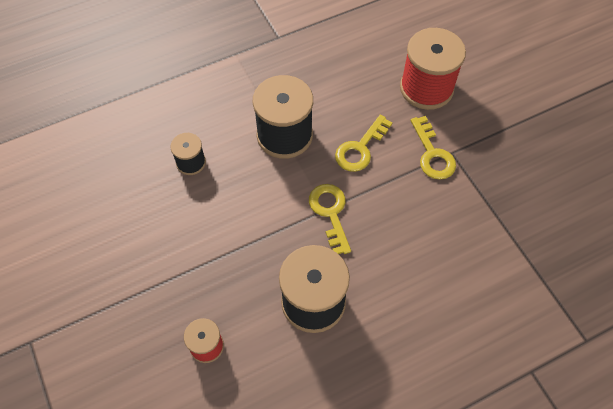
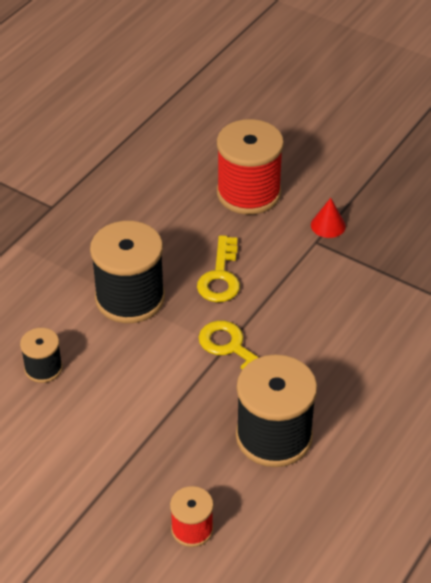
camera: 30 degrees left, 15 degrees down
(432, 154) = (297, 250): yellow key -> none
(470, 143) = (328, 225): none -> red cone

